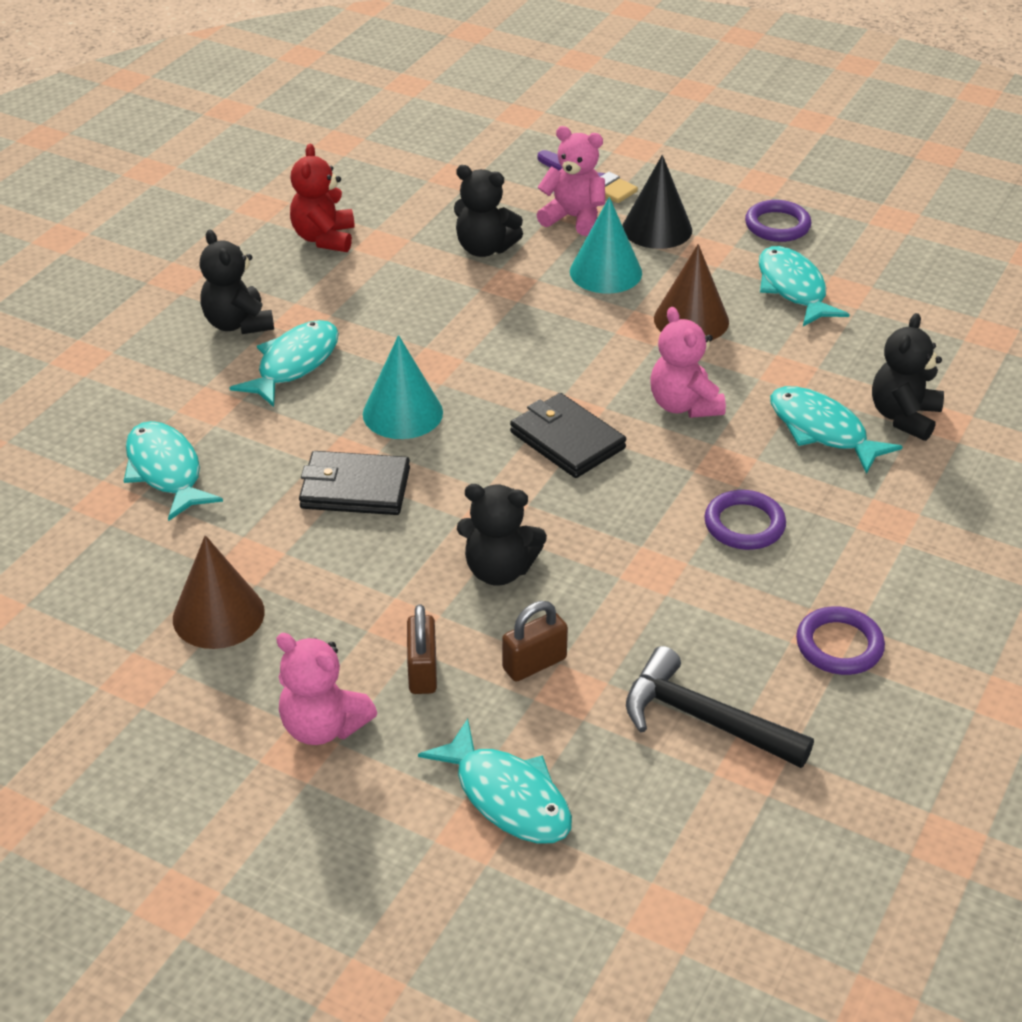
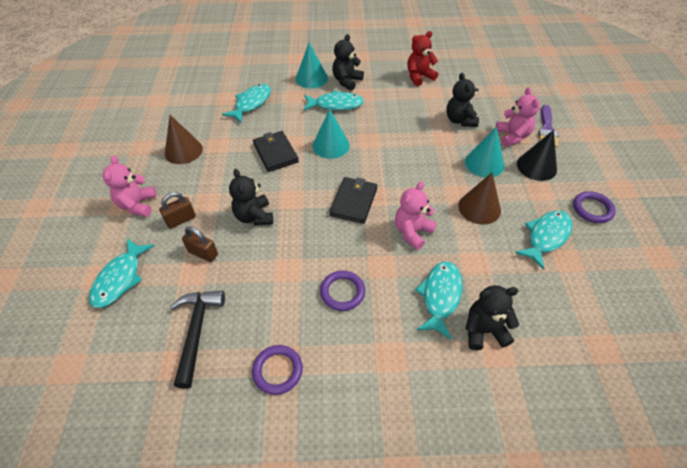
camera: 60 degrees right, 10 degrees up
(176, 363) = (311, 78): none -> turquoise cone

